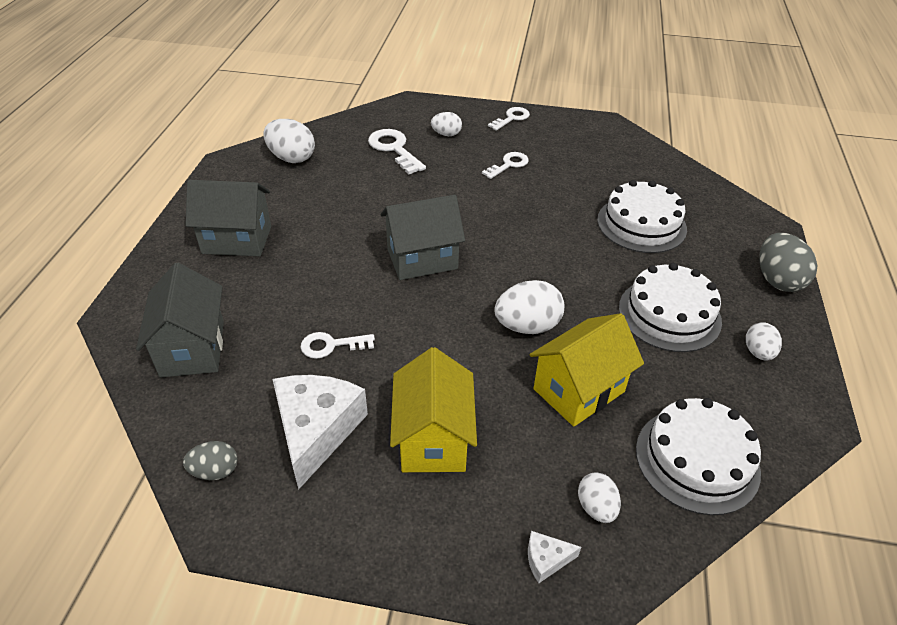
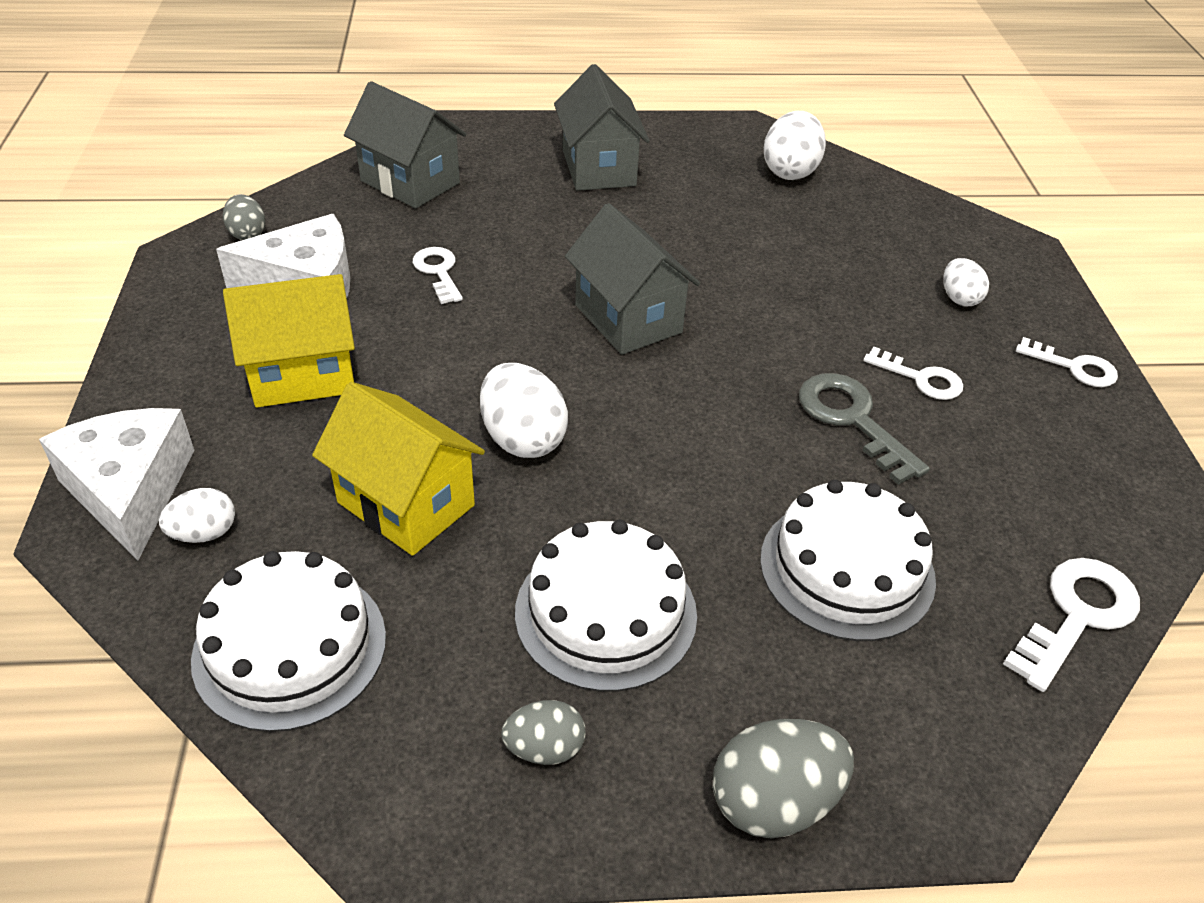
camera: 75 degrees right, 0 degrees up
(192, 348) = (410, 182): grey house -> grey house turned 60 degrees clockwise
(394, 149) = (876, 253): white key -> white key (1076, 616)
(536, 195) = (853, 420): none -> grey key
(546, 560) = (130, 491): white cheese -> white cheese, size x2.35
(758, 352) = (544, 748): white egg -> grey egg

